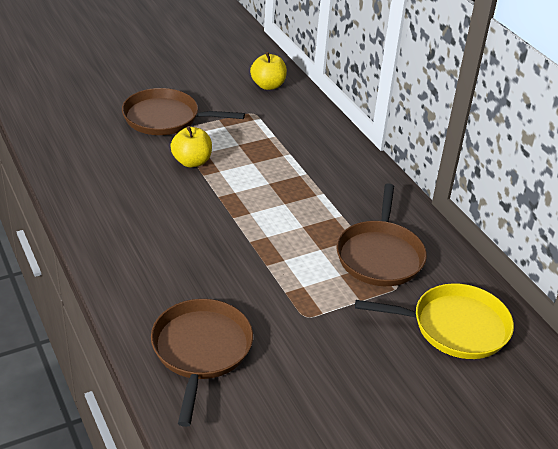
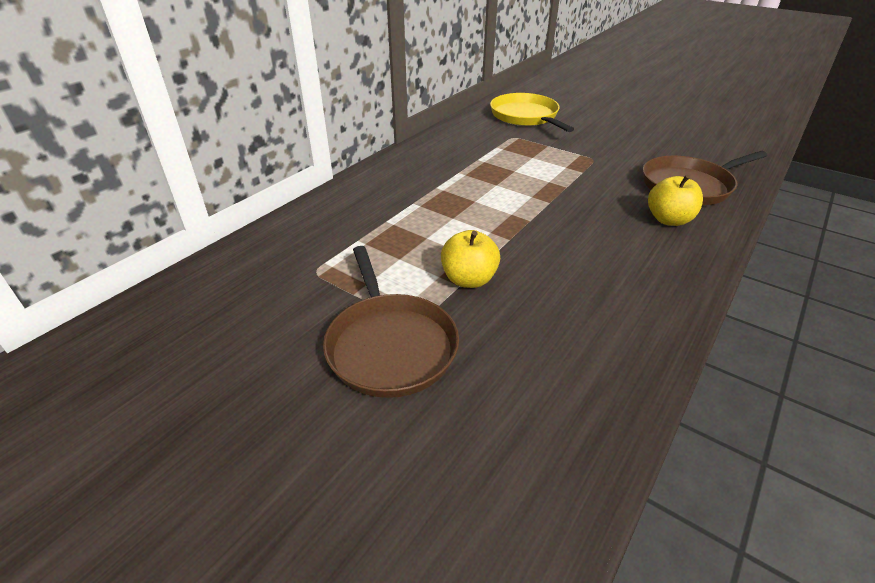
camera: 115 degrees left, 0 degrees up
(268, 85) = (229, 283): yellow apple -> yellow apple (668, 220)
(380, 255) = (489, 149): brown pan -> none

